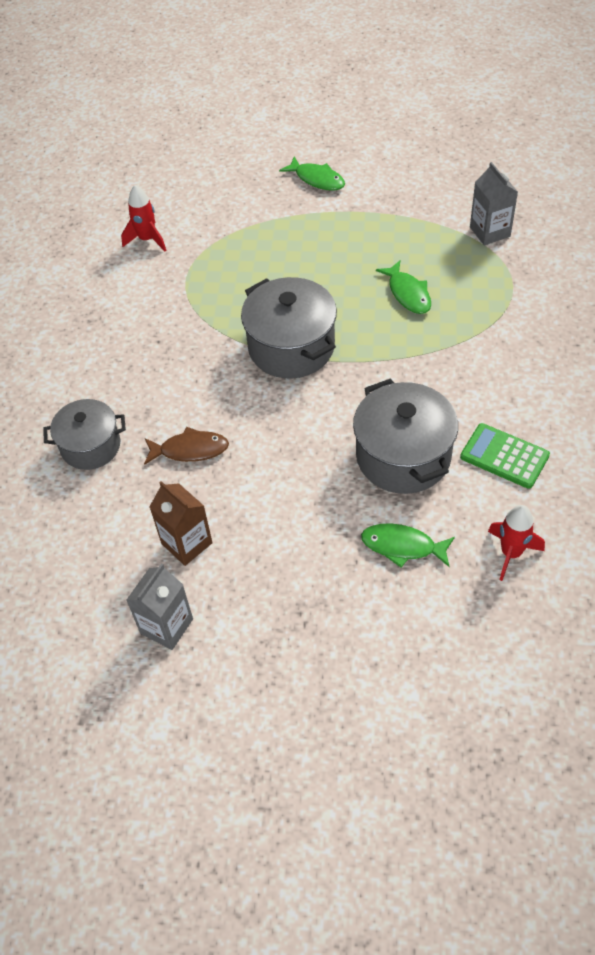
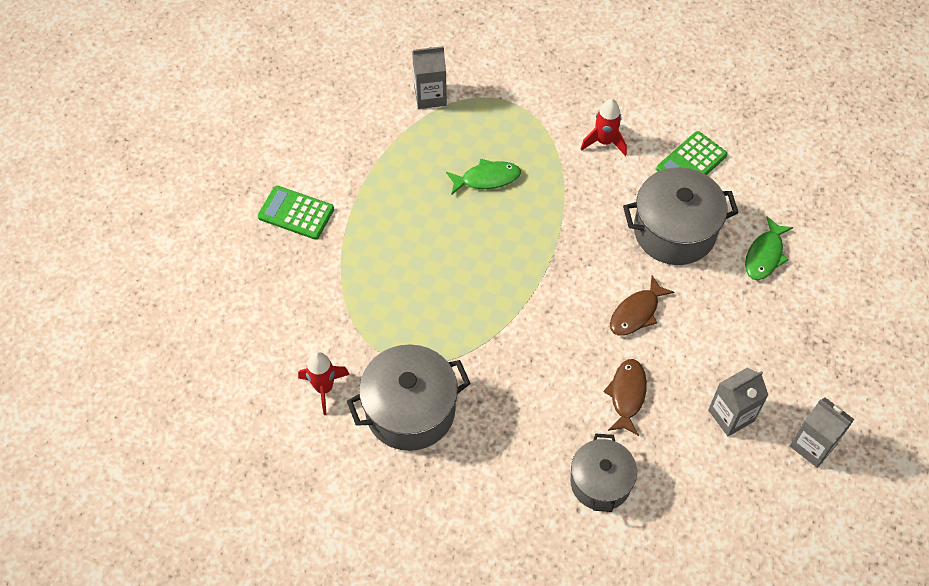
camera: 80 degrees left, 5 degrees up
(186, 543) = (731, 415): brown carton -> grey carton
(288, 441) = (636, 313): none -> brown fish
(291, 347) = (524, 286): grey pot -> grey pot (410, 410)
(317, 179) = (296, 213): green fish -> green calculator
(511, 553) = (784, 186): red rocket -> red rocket (604, 142)

